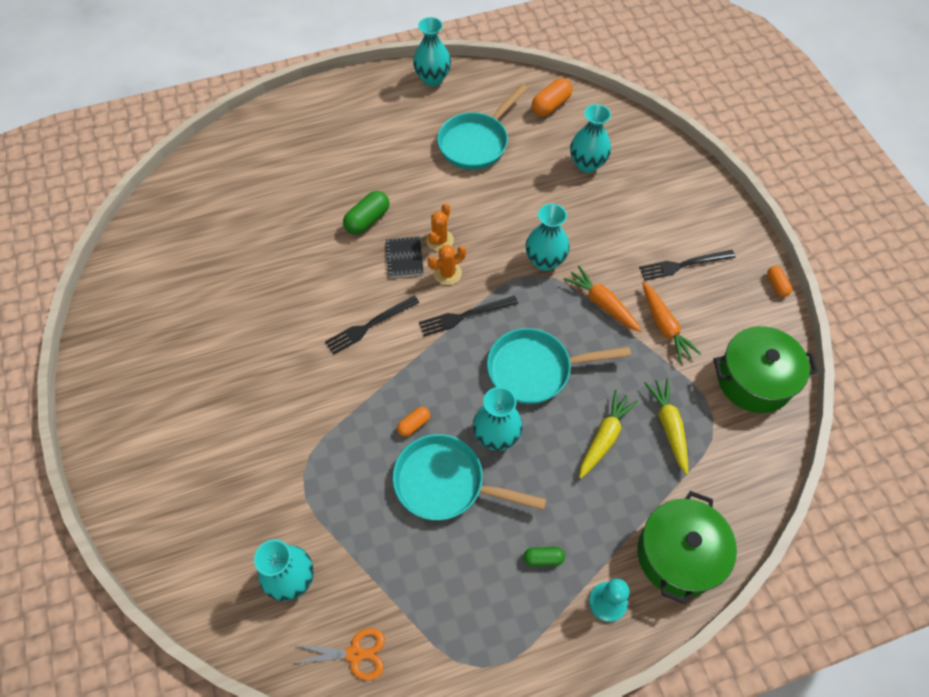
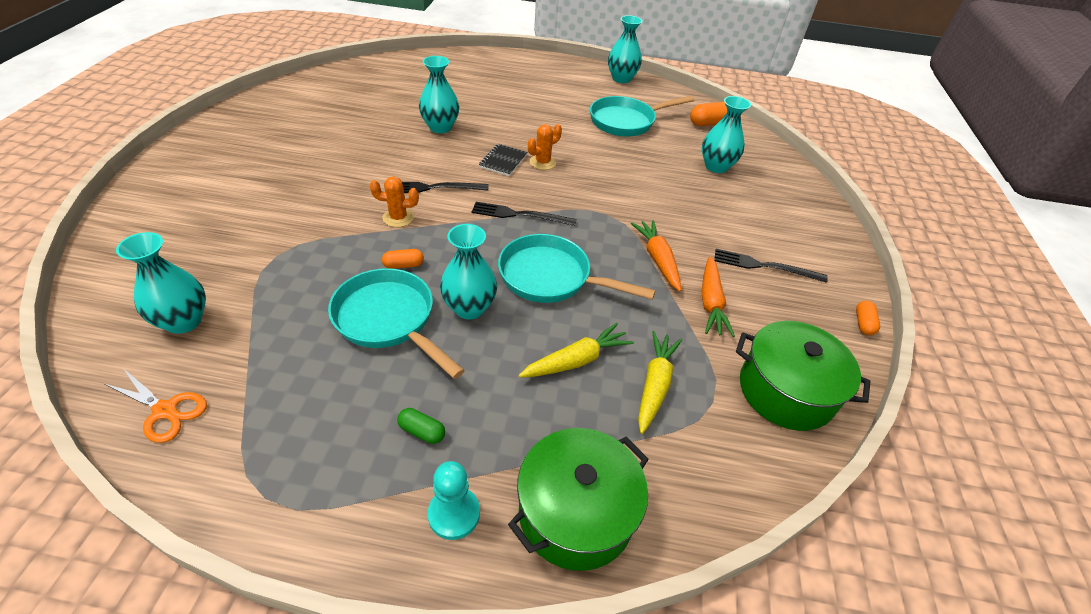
camera: 25 degrees right, 15 degrees down
(367, 220) = (495, 130): green capsule -> none
(447, 273) = (530, 183): orange cactus -> orange cactus (398, 218)
(545, 261) = (625, 210): turquoise vase -> turquoise vase (440, 127)

